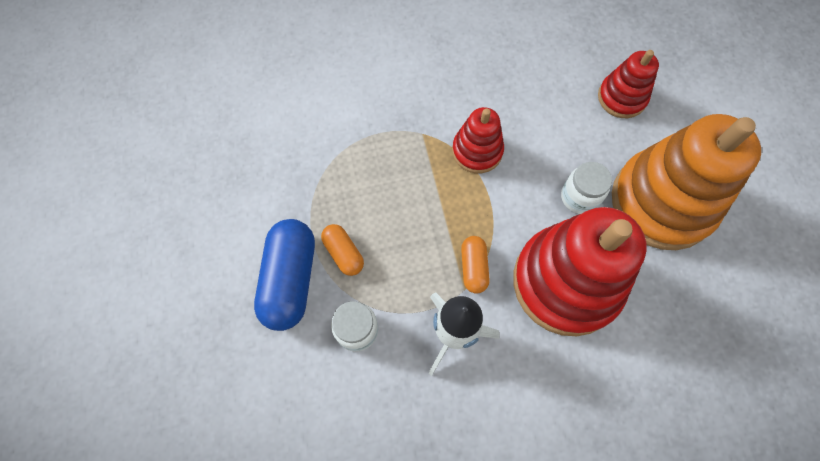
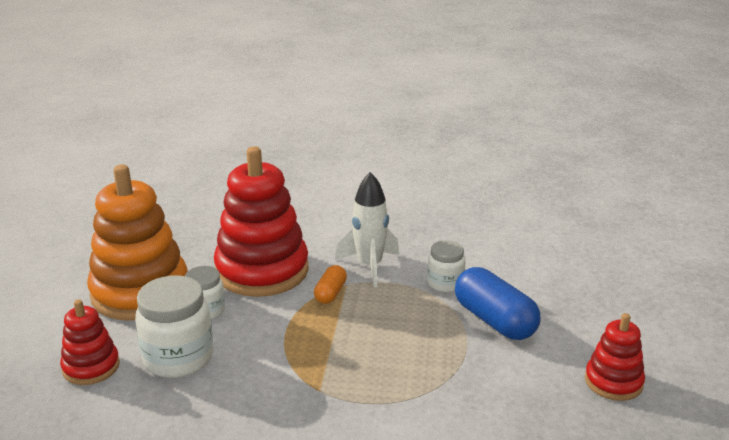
camera: 160 degrees left, 40 degrees down
(290, 280) = (494, 320): blue capsule -> blue capsule turned 60 degrees counterclockwise
(343, 253) = (440, 325): orange capsule -> none
(477, 151) = (273, 362): red stacking toy -> red stacking toy (613, 382)
(559, 130) = (178, 358): none -> white jar

